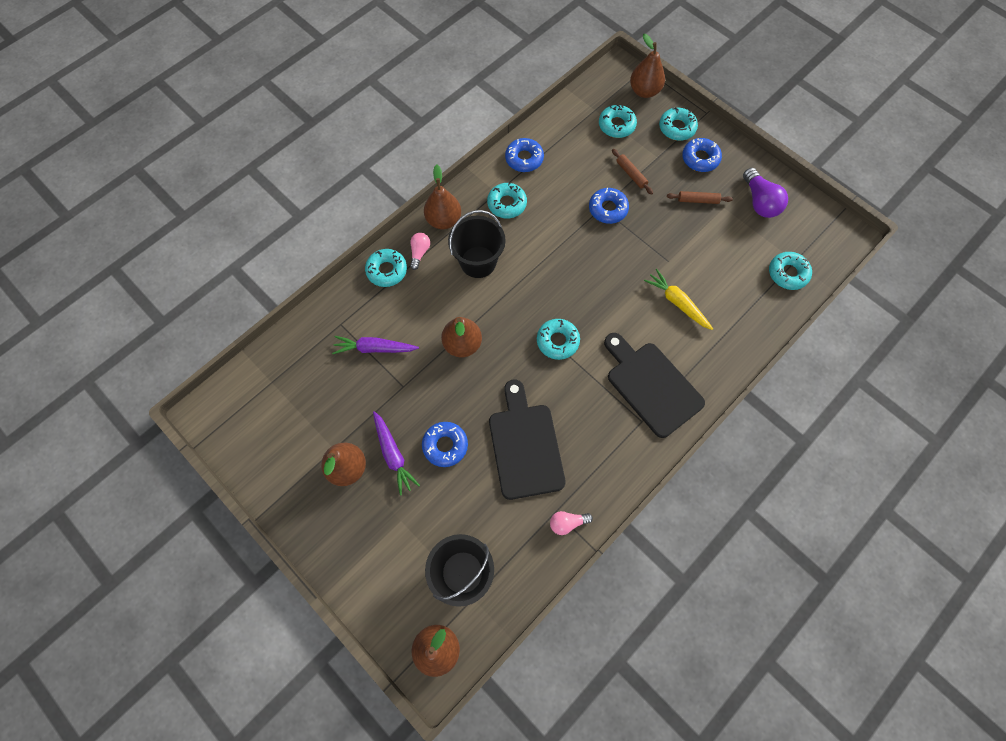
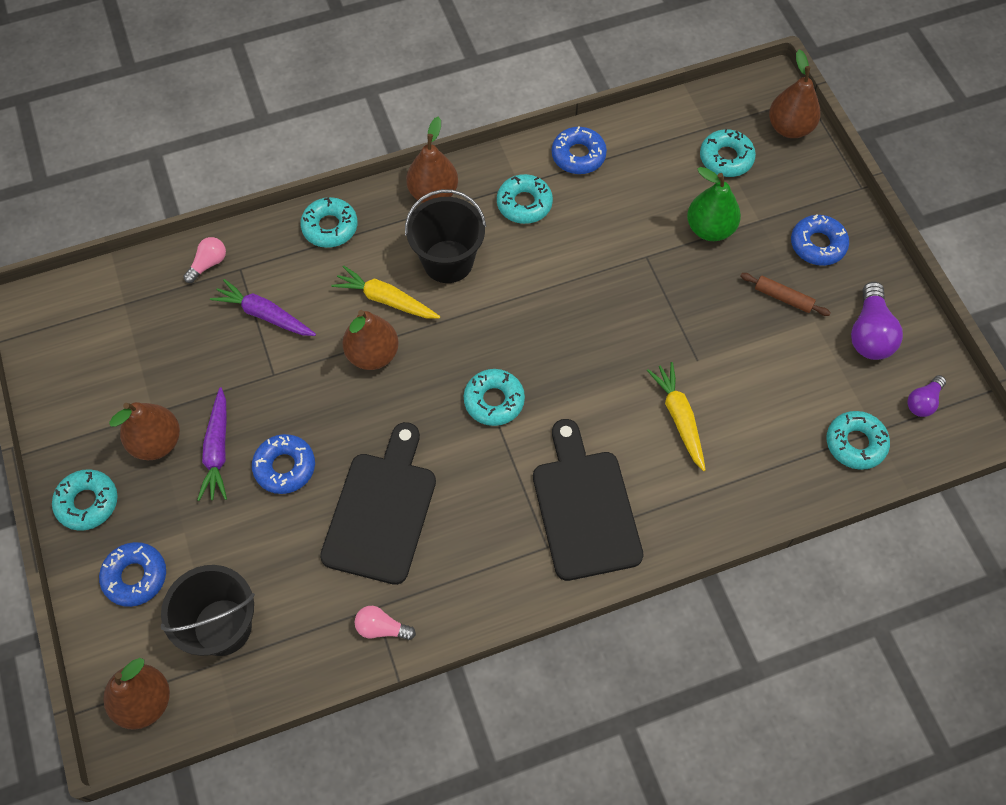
camera: 25 degrees right, 5 degrees down
(419, 253) = (381, 221): pink light bulb -> pink light bulb (208, 264)
(451, 304) = (386, 299): none -> yellow carrot
(608, 209) = (653, 261): blue donut -> blue donut (135, 576)
(631, 174) = (710, 229): brown rolling pin -> green pear
(677, 128) = (808, 192): turquoise donut -> turquoise donut (87, 503)
(812, 231) = (923, 402): none -> purple light bulb

